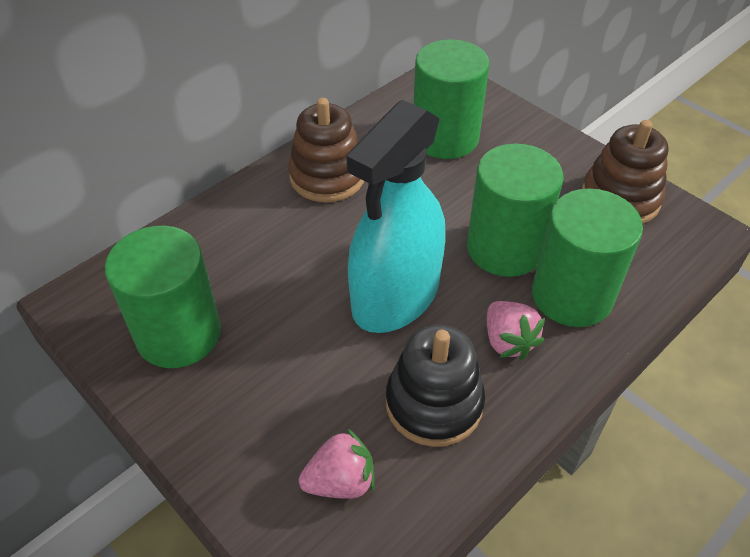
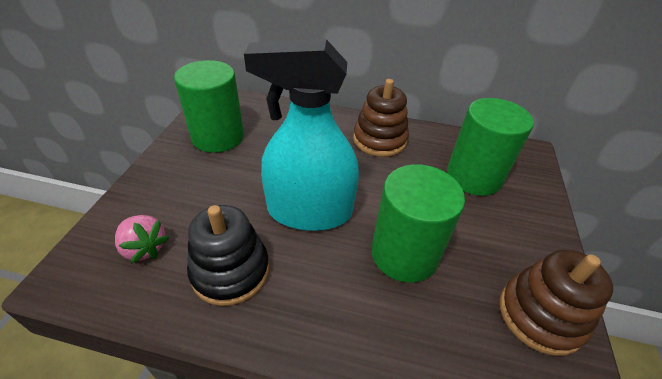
camera: 55 degrees right, 5 degrees down
(508, 341) = (315, 294): pink strawberry -> none
(572, 295) = (395, 320): green cylinder -> none

